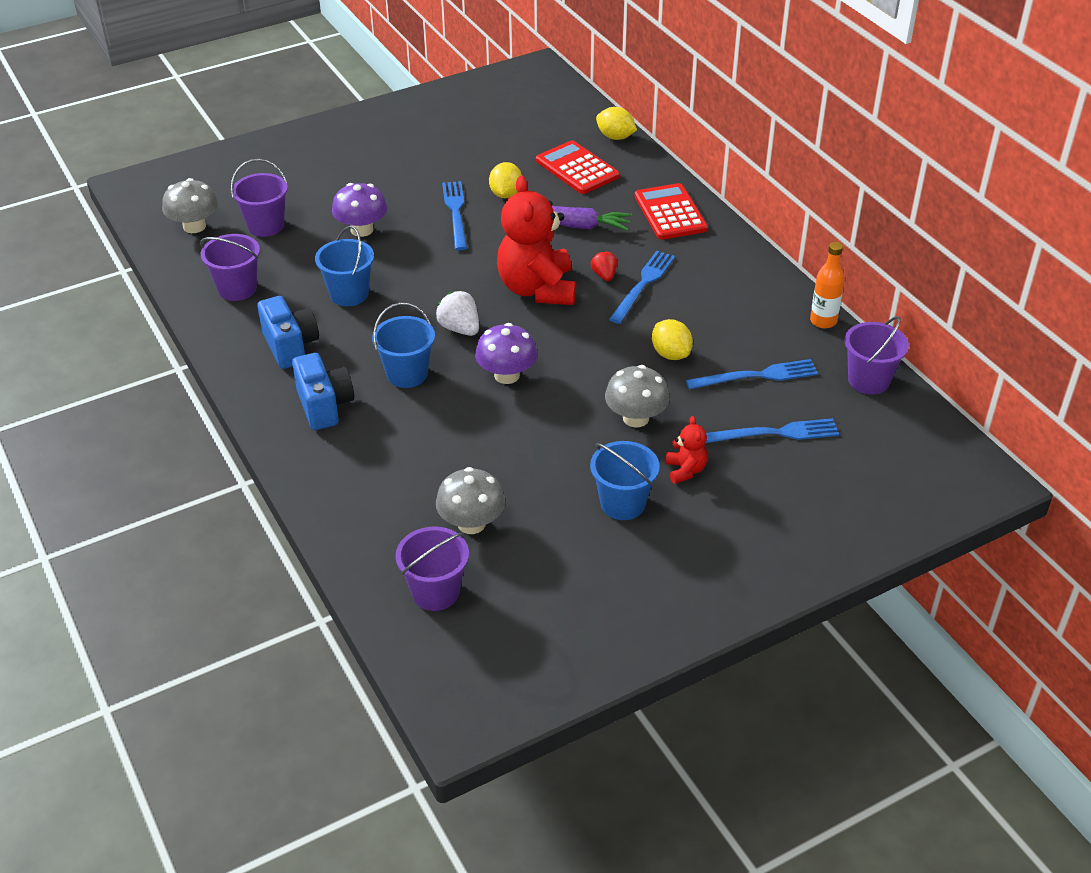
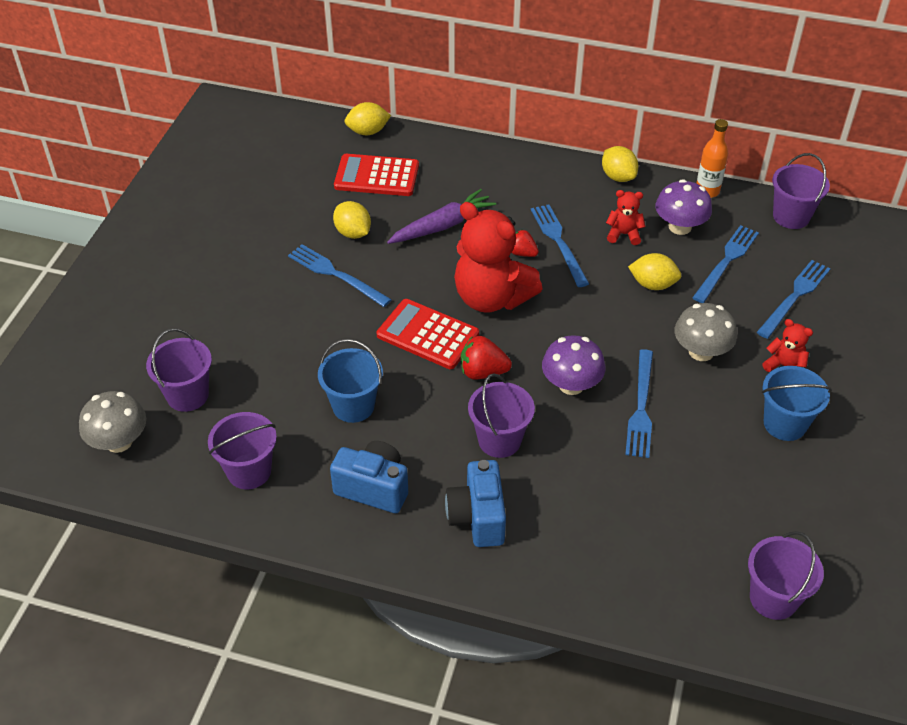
camera: 45 degrees left, 5 degrees up
(325, 406) = (477, 517): blue camera -> blue camera turned 120 degrees counterclockwise
(362, 230) = (279, 341): purple mushroom -> purple mushroom (680, 227)
(407, 374) = (499, 440): blue bucket -> purple bucket
(460, 328) = (483, 372): white strawberry -> red strawberry
(471, 523) = (718, 523): grey mushroom -> none
(533, 421) = (641, 407): none -> blue fork
(670, 213) = (495, 171): red calculator -> red calculator (427, 335)
(702, 309) = (624, 234): none -> red teddy bear
(762, 270) = (618, 177): none -> yellow lemon

